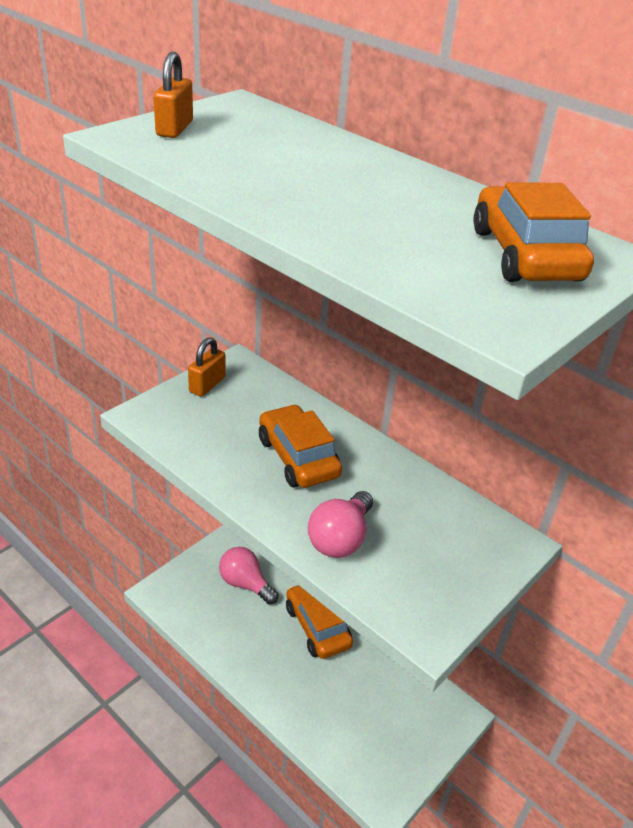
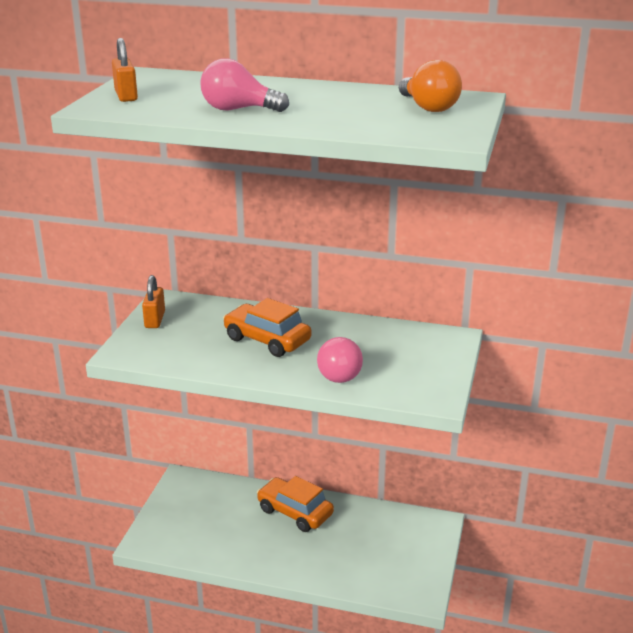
camera: 25 degrees left, 10 degrees down
(245, 584) = (214, 507): pink light bulb -> pink light bulb (238, 110)
(525, 255) = (428, 107): orange car -> orange light bulb

